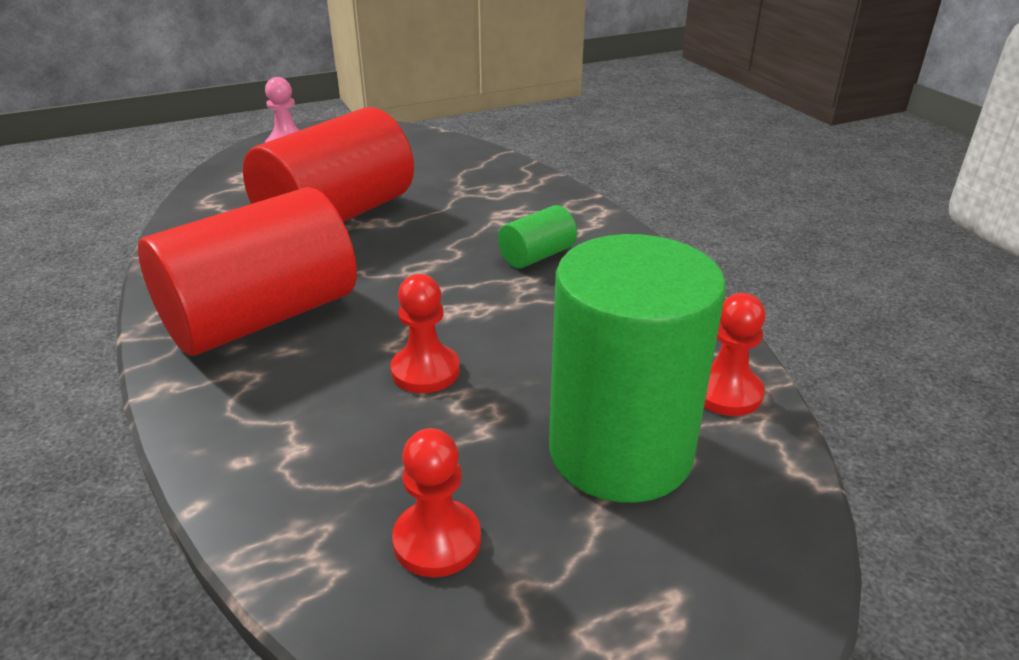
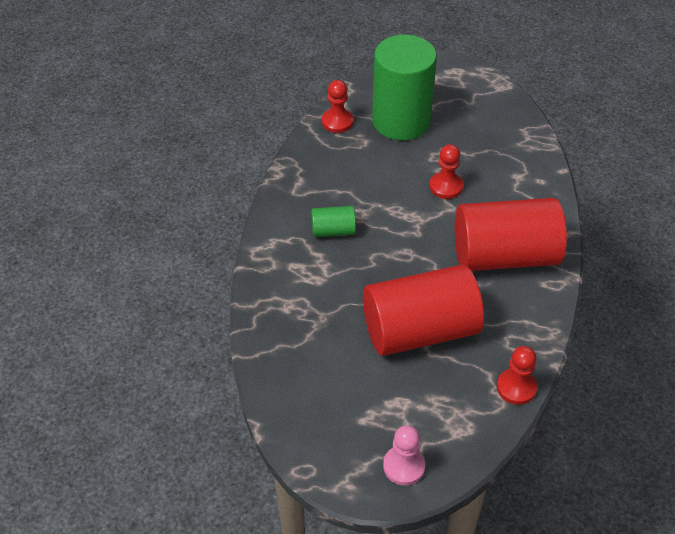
camera: 145 degrees left, 15 degrees up
(437, 540) = (486, 123): red pawn -> red pawn (516, 387)

